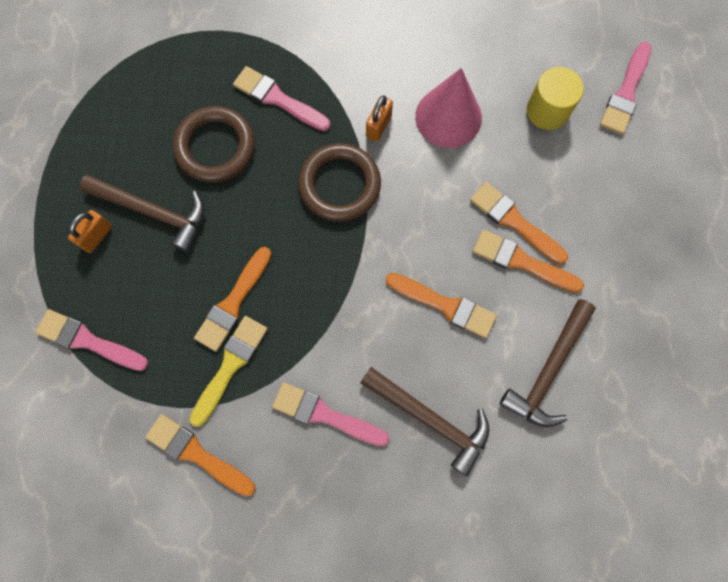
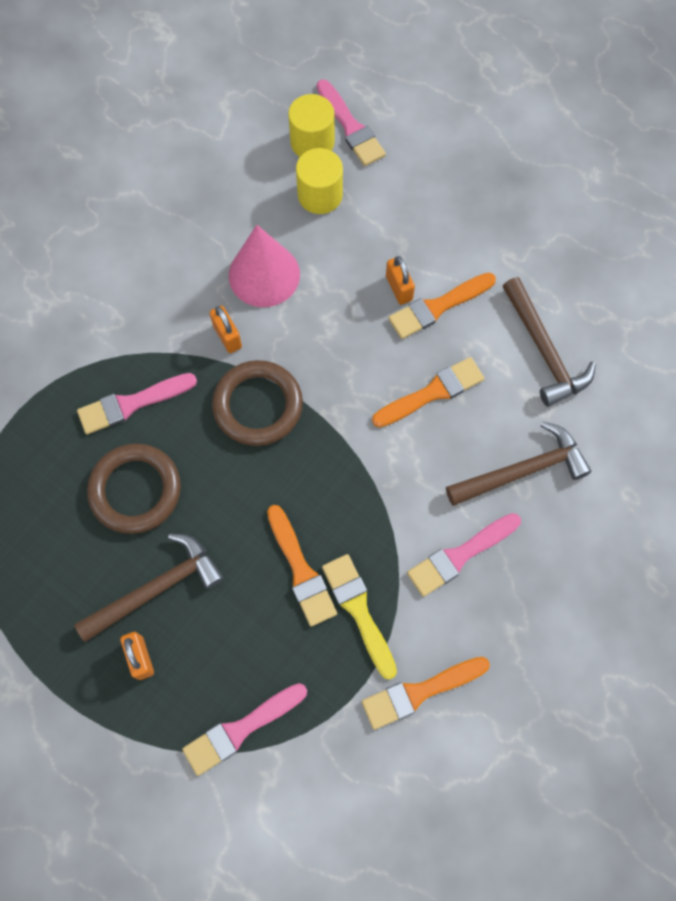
camera: 55 degrees left, 5 degrees down
(514, 221) = (399, 288): orange brush -> orange padlock
(588, 74) = (312, 142): none -> yellow cylinder

